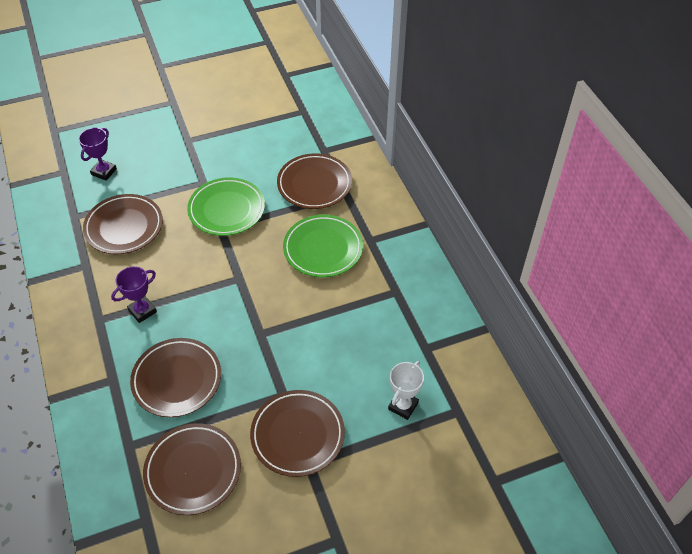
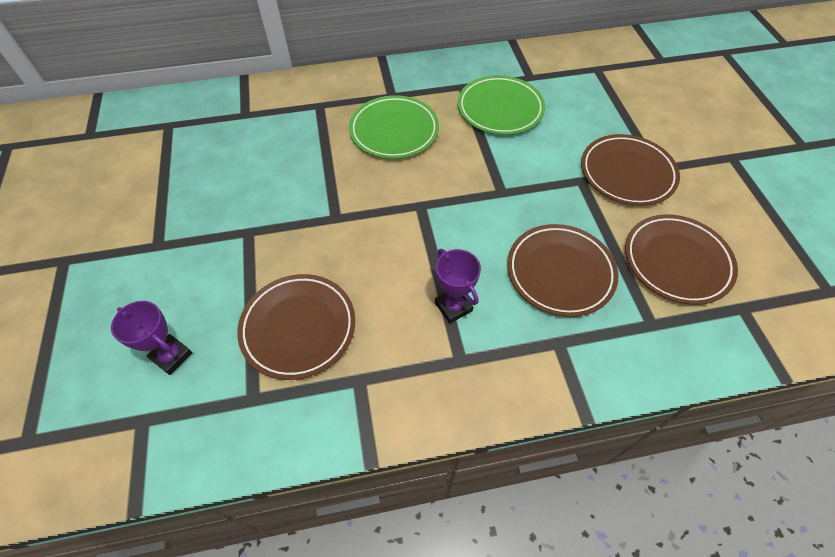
camera: 80 degrees left, 5 degrees up
(226, 210) = (306, 210): green plate -> green plate (500, 109)
(314, 184) = (295, 128): brown plate -> none
(403, 406) = (592, 99): white trophy -> none

